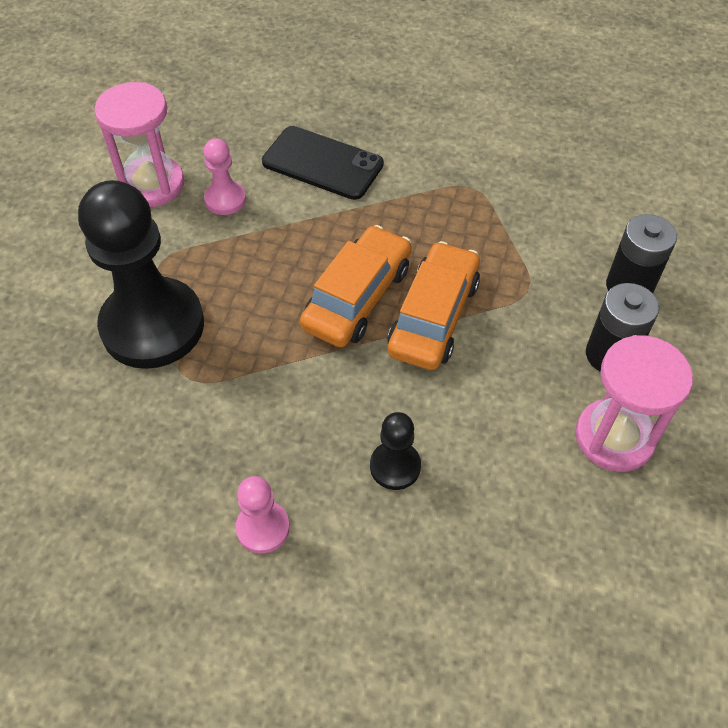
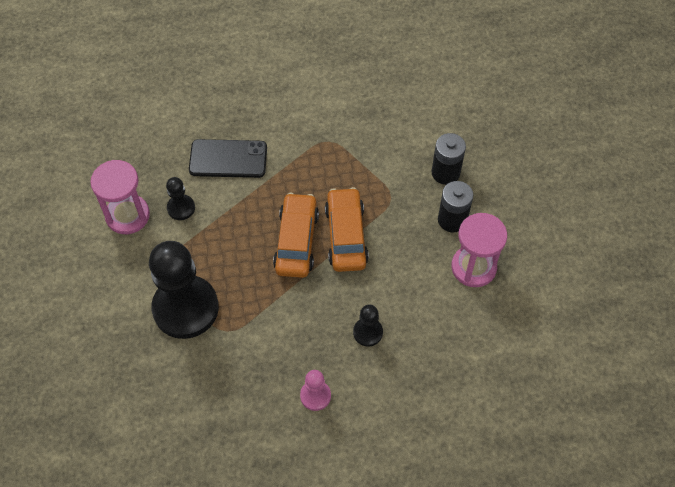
camera: 25 degrees left, 5 degrees up
(225, 199) = (181, 208): pink pawn -> black pawn

